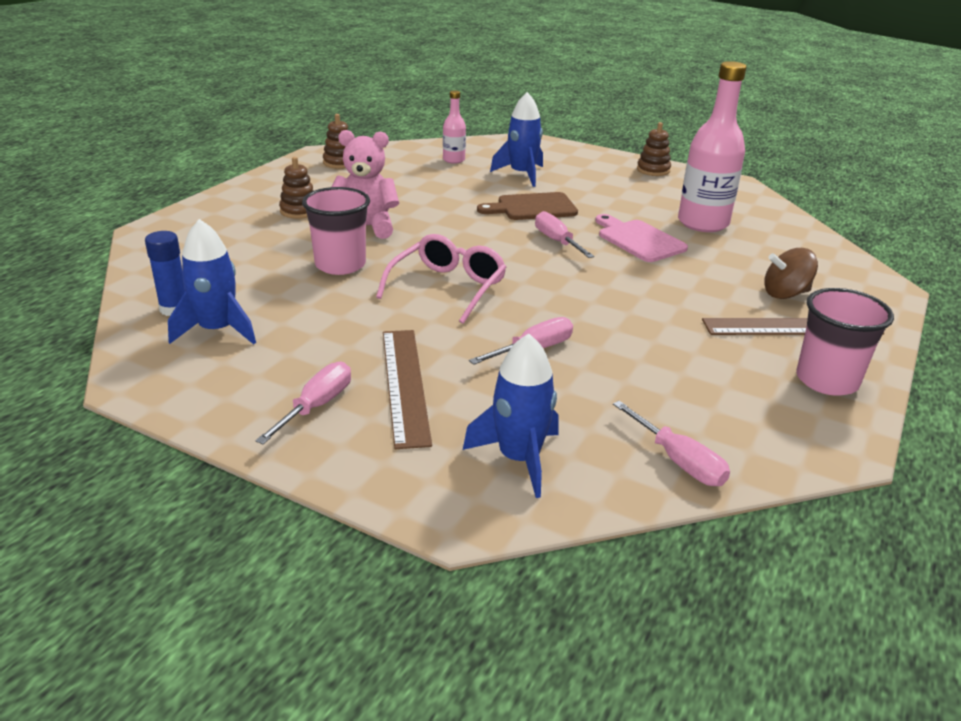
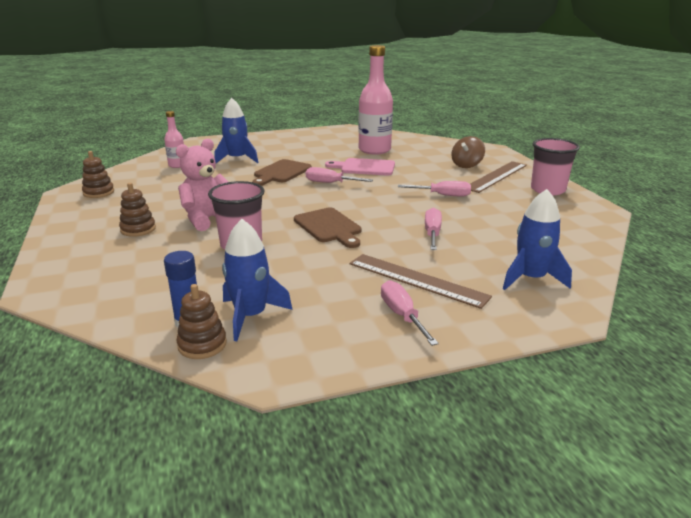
camera: 45 degrees left, 5 degrees down
(448, 287) = (329, 227): pink glasses -> brown cutting board
(653, 170) = (300, 135): brown stacking toy -> brown stacking toy (202, 344)
(678, 460) = (574, 244): pink screwdriver -> pink screwdriver (442, 195)

